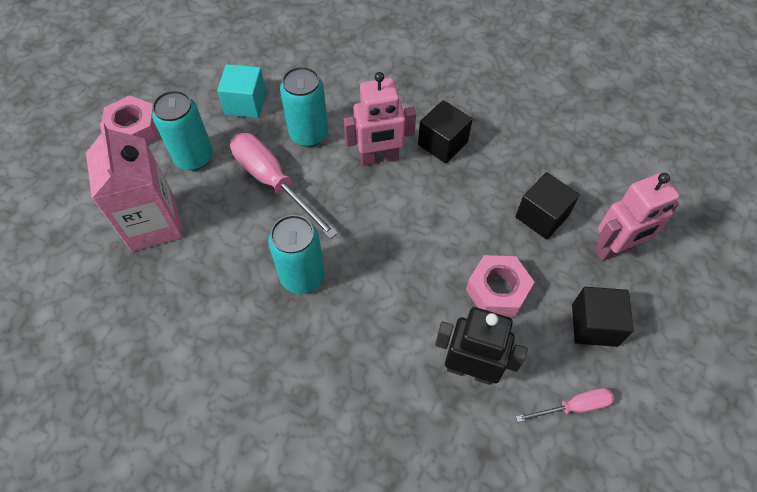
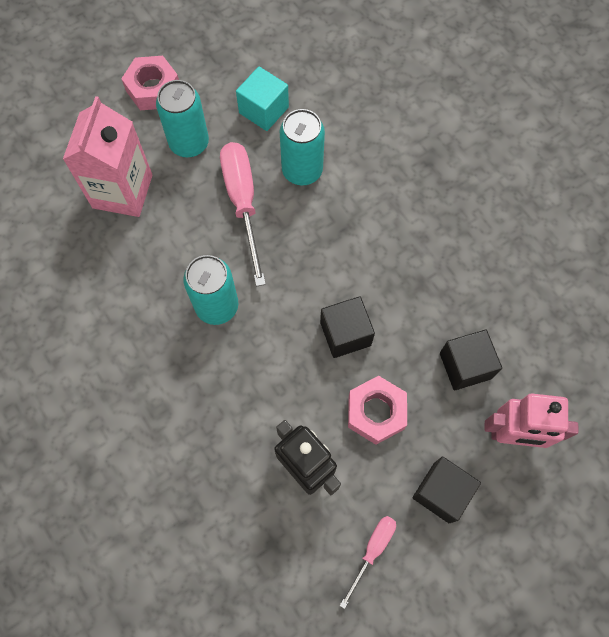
camera: 30 degrees right, 10 degrees up
(379, 158) = (351, 228): pink robot -> none
(442, 143) = (420, 243): black cube -> black cube (345, 334)
(574, 407) = (372, 550): pink screwdriver -> pink screwdriver turned 75 degrees counterclockwise

